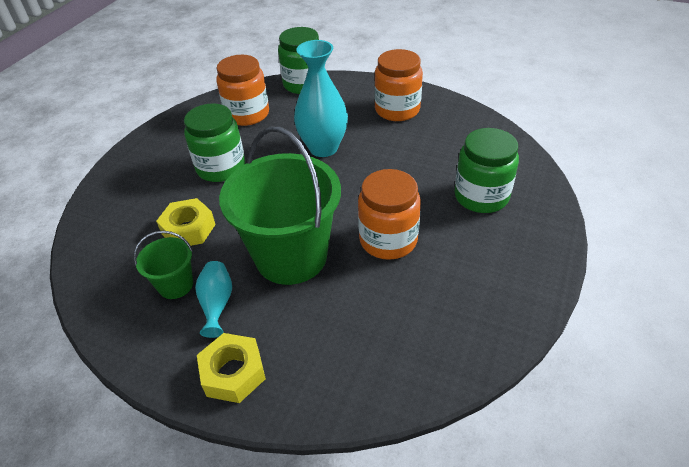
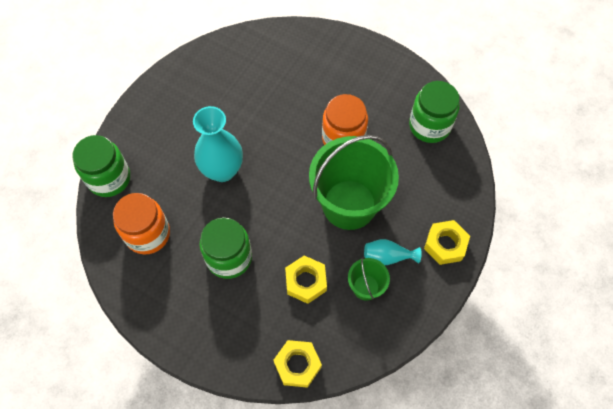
camera: 85 degrees left, 20 degrees up
(91, 235) = (297, 365): none -> yellow nut
(397, 110) = (182, 105): orange jar -> none
(481, 196) = (309, 71): green jar -> green jar (429, 126)

